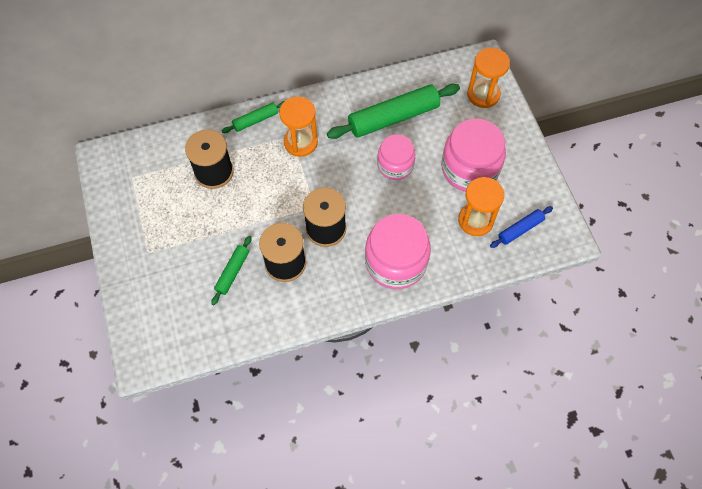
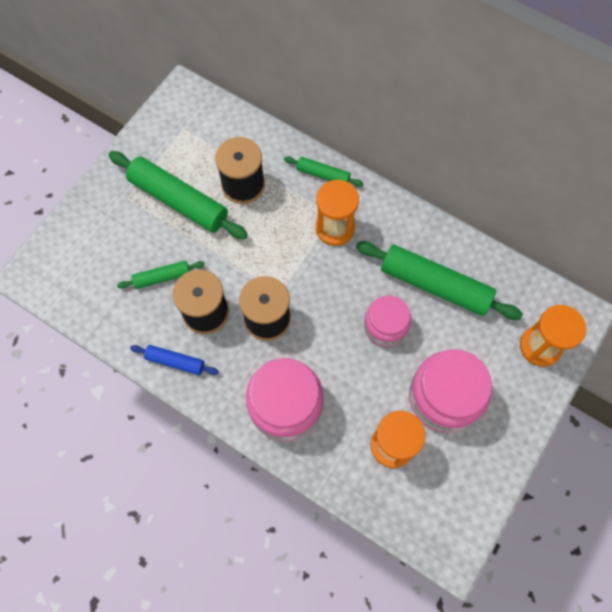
camera: 50 degrees right, 5 degrees up
(184, 220) = (178, 201): none -> green rolling pin
(520, 229) = (420, 496): blue rolling pin -> blue rolling pin (175, 362)

